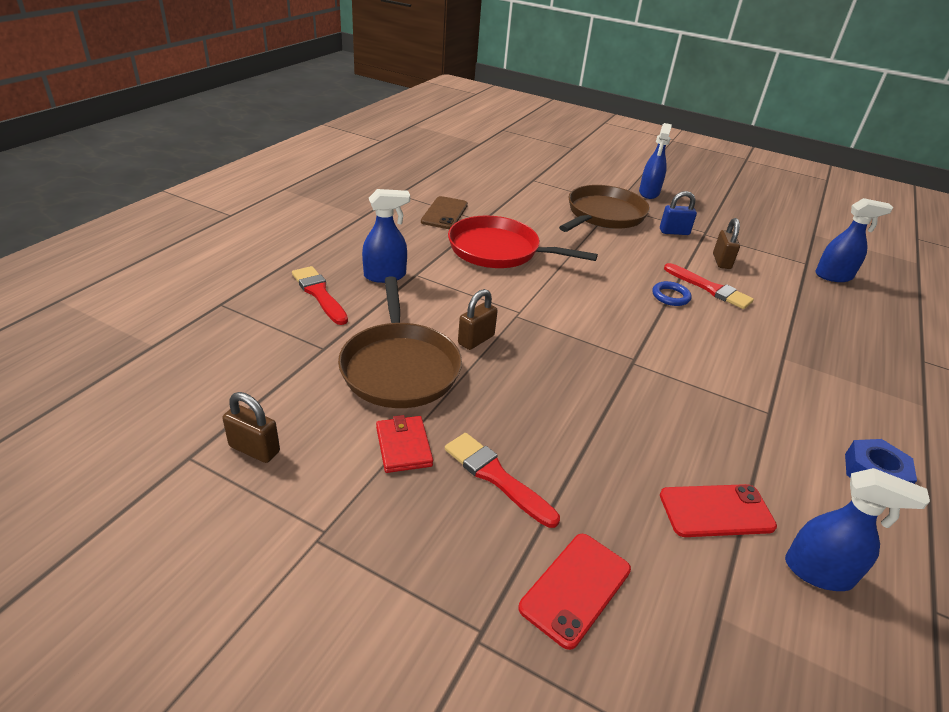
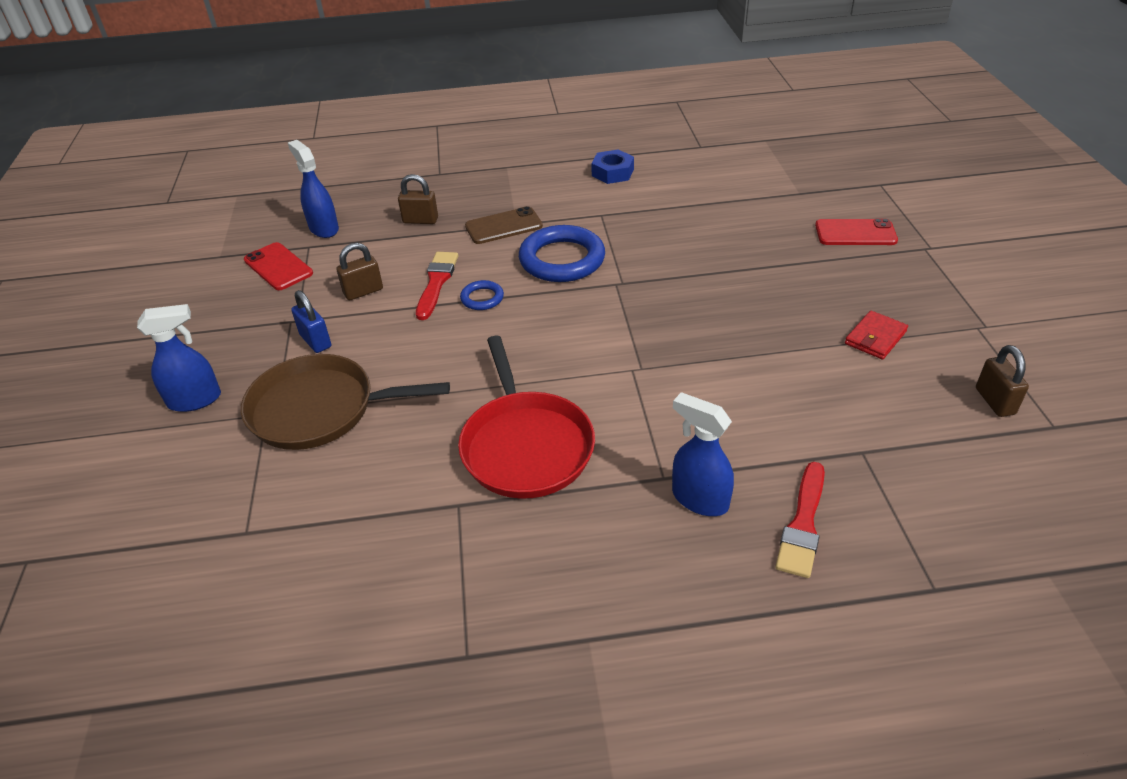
camera: 120 degrees left, 5 degrees up
(400, 367) = (811, 390): brown pan -> none
(444, 213) = (478, 555): brown phone -> brown phone (503, 226)
(476, 340) = (712, 371): brown padlock -> brown padlock (420, 220)
(496, 477) = (832, 289): red brush -> none
(698, 352) = (562, 259): none -> blue ring
(716, 511) = (729, 210): red phone -> red phone (278, 267)
(818, 572) = (724, 175): blue spray bottle -> none

